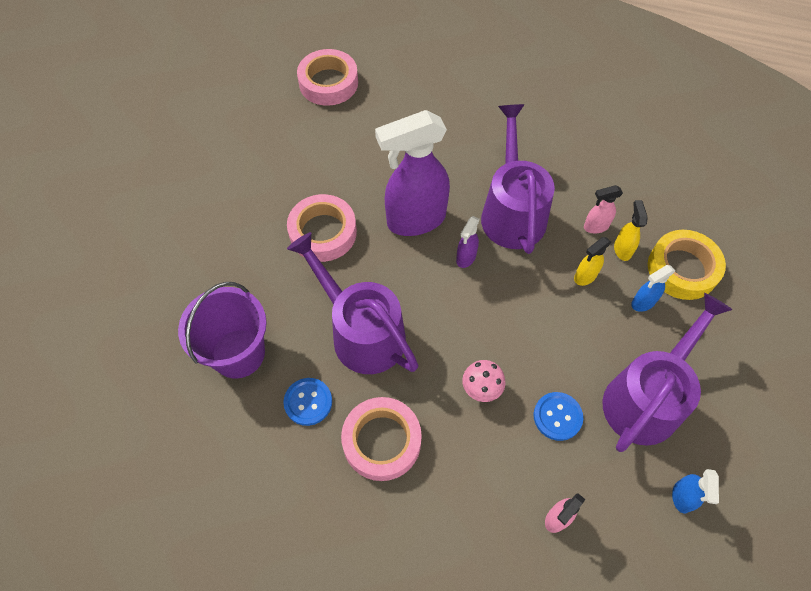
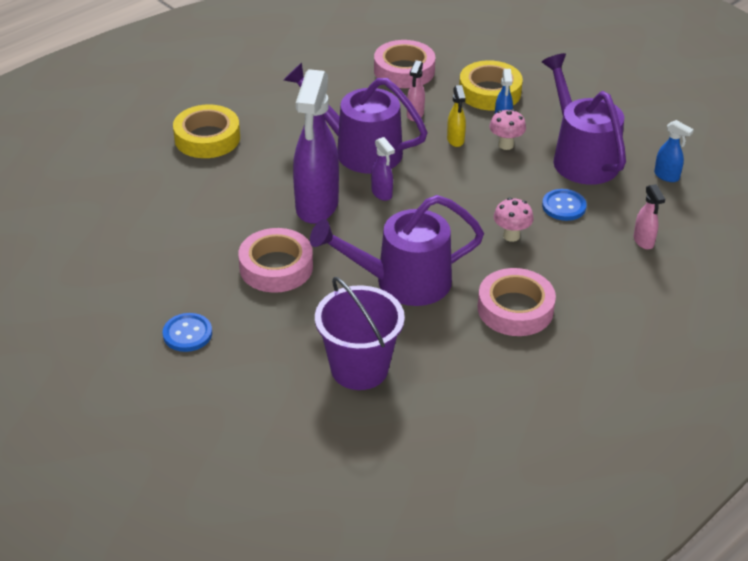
camera: 60 degrees left, 20 degrees down
(308, 402) = (445, 340): blue button -> blue button (187, 334)
(328, 83) = (100, 198): pink tape -> pink tape (404, 71)
(446, 103) = (207, 138): none -> yellow tape
(612, 321) = (506, 145): none -> pink mushroom
(622, 249) = (447, 111): yellow spray bottle -> none

